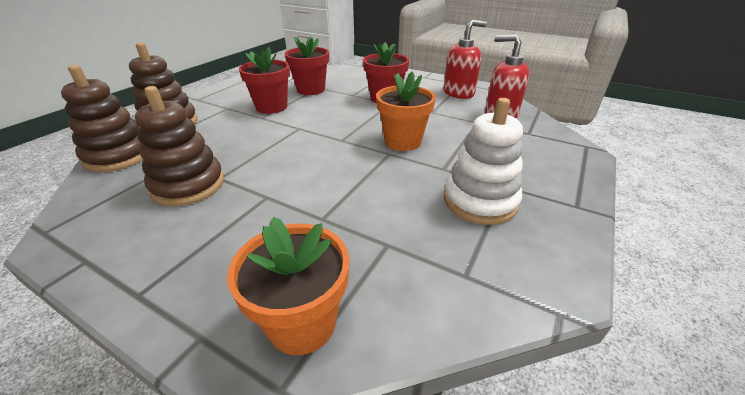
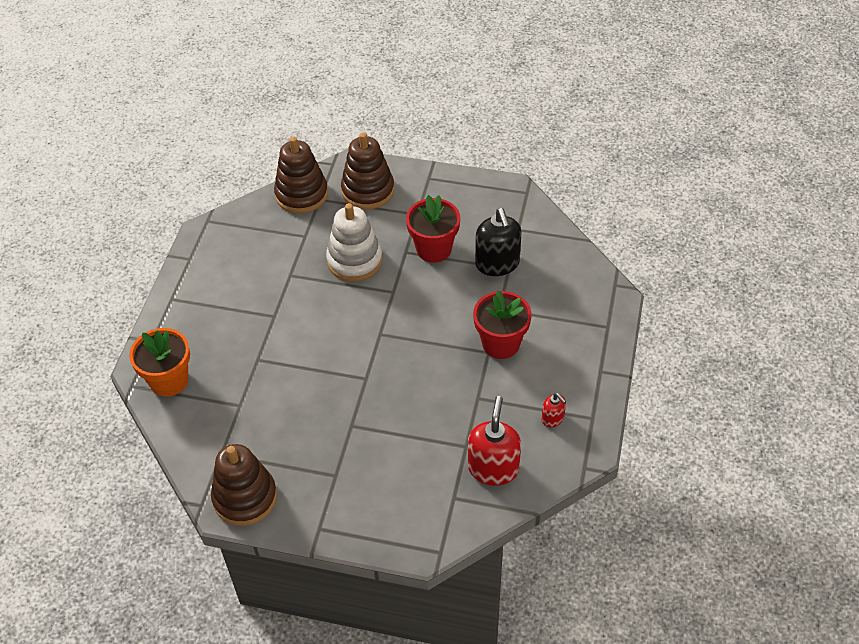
camera: 75 degrees right, 15 degrees up
(188, 185) = (275, 262): brown stacking toy -> brown stacking toy (245, 497)
(311, 90) = (497, 264): red flower pot -> black soap dispenser
(402, 141) = (393, 384): orange flower pot -> none
(458, 93) = (553, 418): red soap dispenser -> red soap dispenser, size x0.51
(480, 201) = (307, 457): white stacking toy -> white stacking toy (354, 261)

